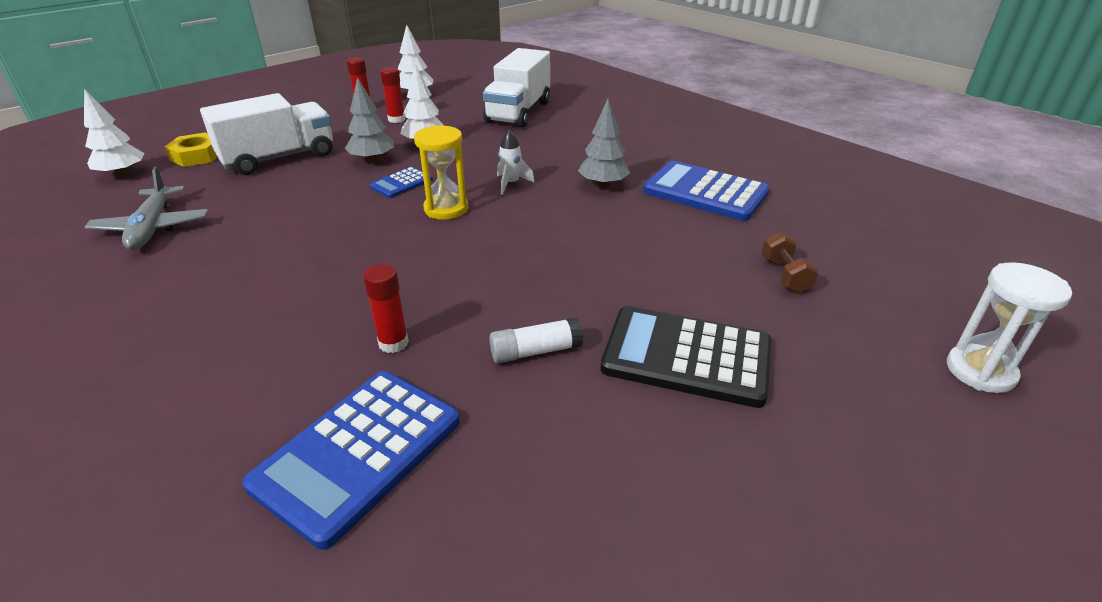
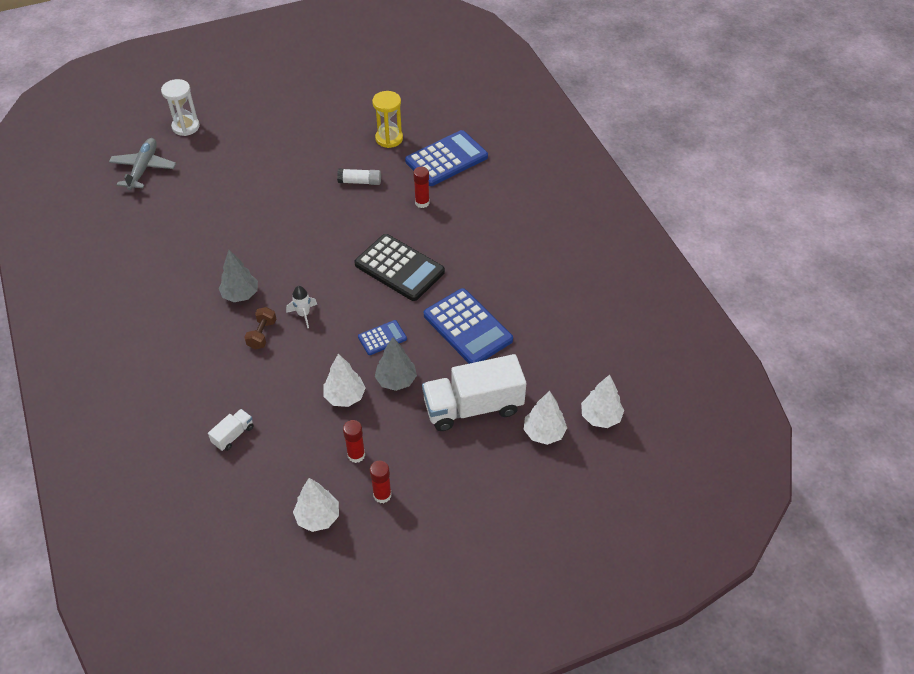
camera: 160 degrees left, 15 degrees up
(152, 228) = (558, 331): grey plane -> grey plane (143, 168)
(197, 156) = (544, 432): yellow nut -> white tree
(446, 209) = (361, 298): yellow hourglass -> yellow hourglass (389, 138)
(518, 112) = (233, 435): white truck -> white truck, size x0.44
(686, 356) = (297, 163): black calculator -> black calculator (399, 268)
(705, 192) = (180, 267): blue calculator -> blue calculator (467, 327)
(784, 275) = (207, 190): brown dumbbell -> brown dumbbell (262, 334)

